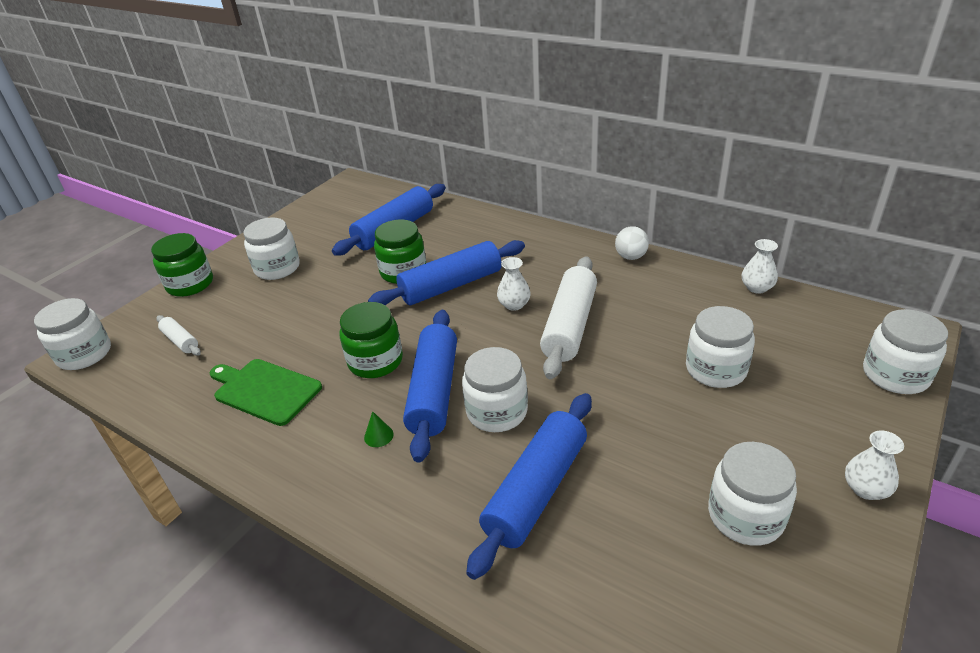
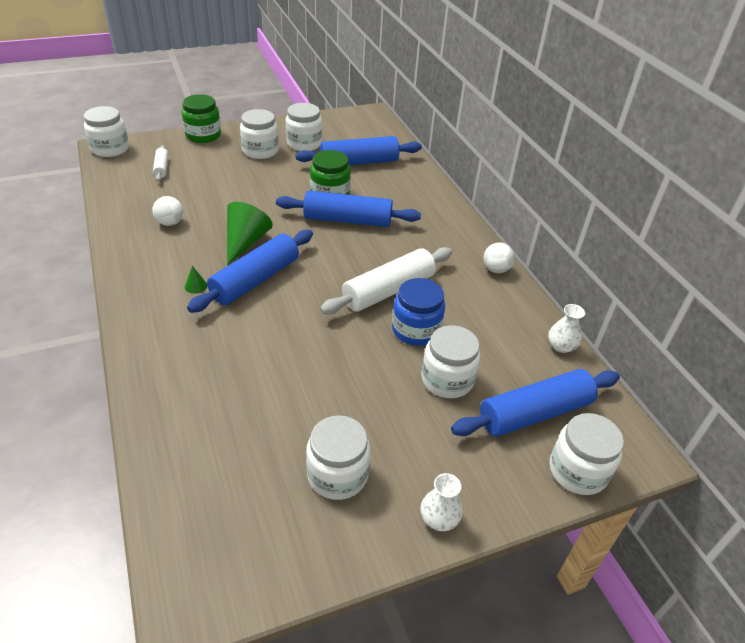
camera: 30 degrees right, 5 degrees up
(265, 390) = (170, 223): green cutting board -> white ball
(375, 361) = (245, 242): green jar -> green cone
(497, 412) = (275, 315): white jar -> white jar (304, 143)
(514, 304) = (371, 255): white vase -> none
(536, 490) = (239, 373): blue rolling pin -> blue rolling pin (534, 413)
(636, 344) = (416, 330): none -> blue jar

